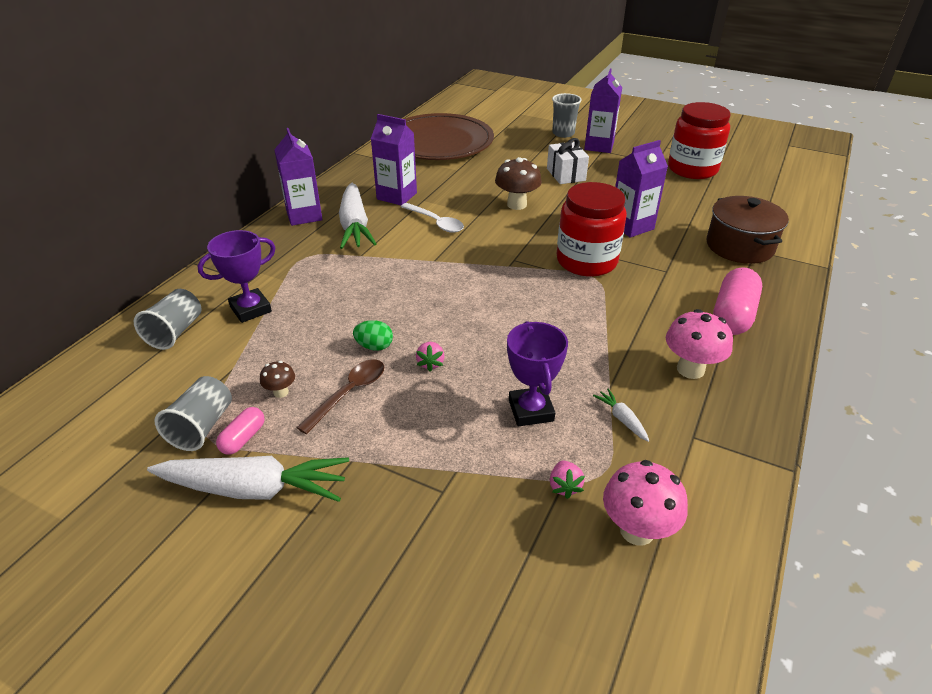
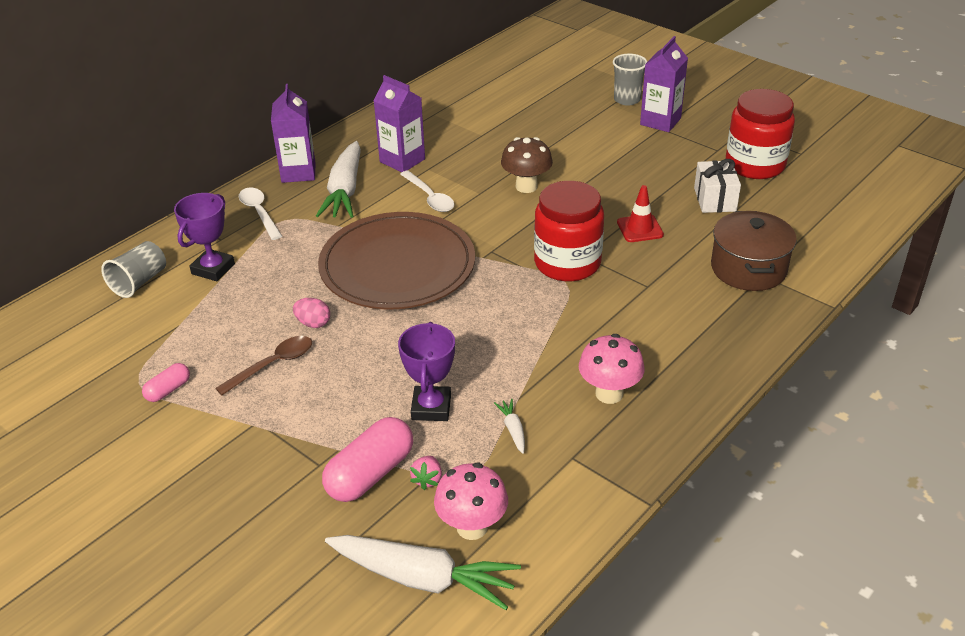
camera: 15 degrees right, 0 degrees up
(202, 427) = (137, 374): grey cup -> none
(250, 309) = (213, 269): purple trophy -> purple trophy turned 45 degrees counterclockwise
(254, 489) = (164, 434): white carrot -> white carrot (423, 578)
(279, 253) = (259, 213): none -> white spoon
(281, 392) = (213, 354): brown mushroom -> none
(374, 346) = (313, 323): green egg -> pink egg
(430, 363) = (358, 348): pink strawberry -> none
(439, 142) = (478, 96): brown plate -> brown plate (397, 266)
(566, 174) = (601, 155): white gift -> white gift (715, 199)
(631, 226) = (640, 228): purple carton -> red traffic cone
(732, 315) = (689, 345): pink capsule -> pink capsule (370, 474)

